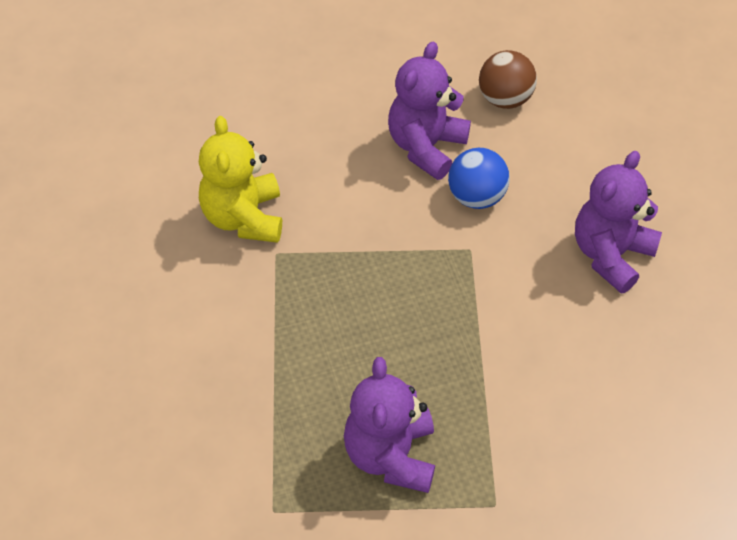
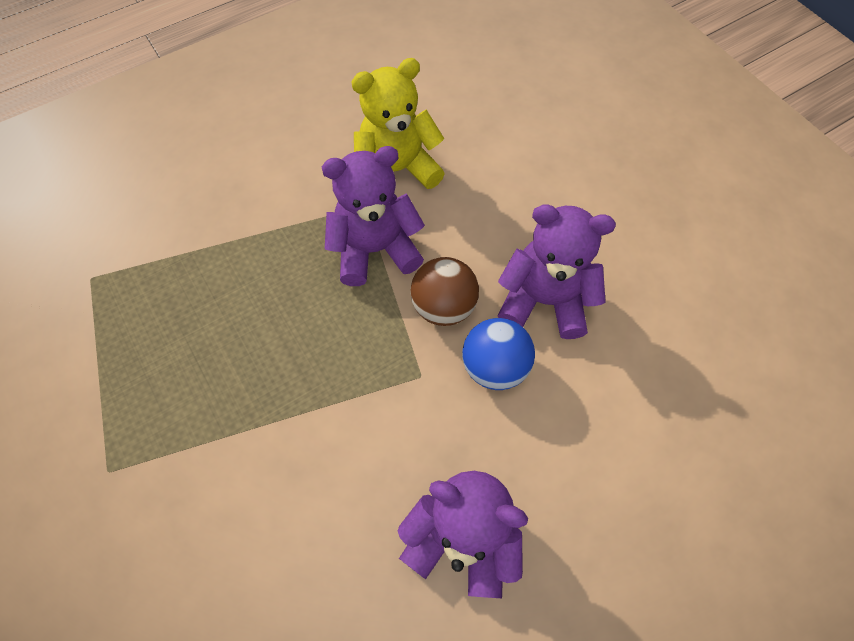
camera: 75 degrees right, 10 degrees up
(390, 455) = (155, 359): purple teddy bear -> purple teddy bear (375, 250)
(504, 99) = (650, 365): brown ball -> brown ball (443, 306)

